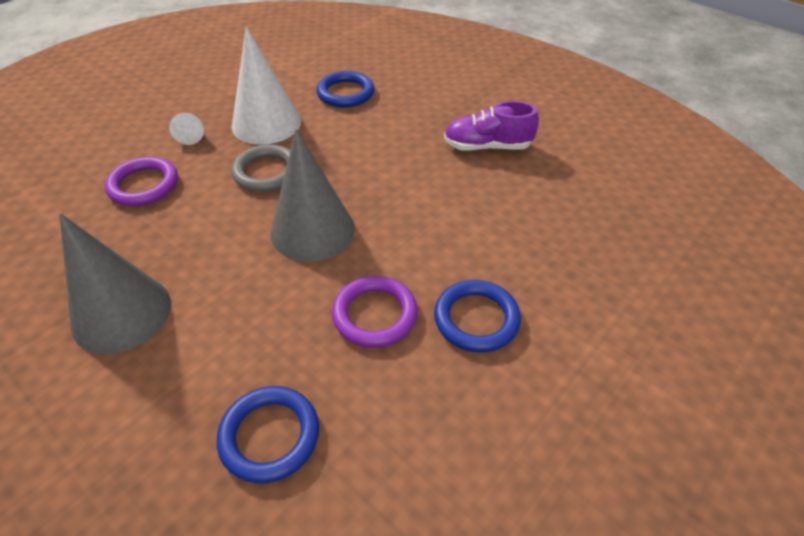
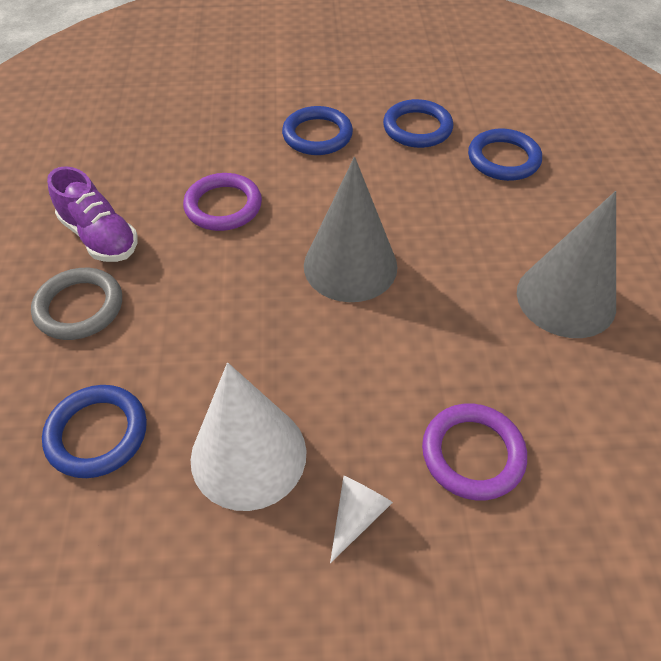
camera: 135 degrees left, 5 degrees up
(266, 172) = (325, 367): grey ring -> grey ring (79, 307)
(375, 314) = (375, 176): purple ring -> purple ring (223, 206)
(399, 407) = (417, 128): none -> blue ring

